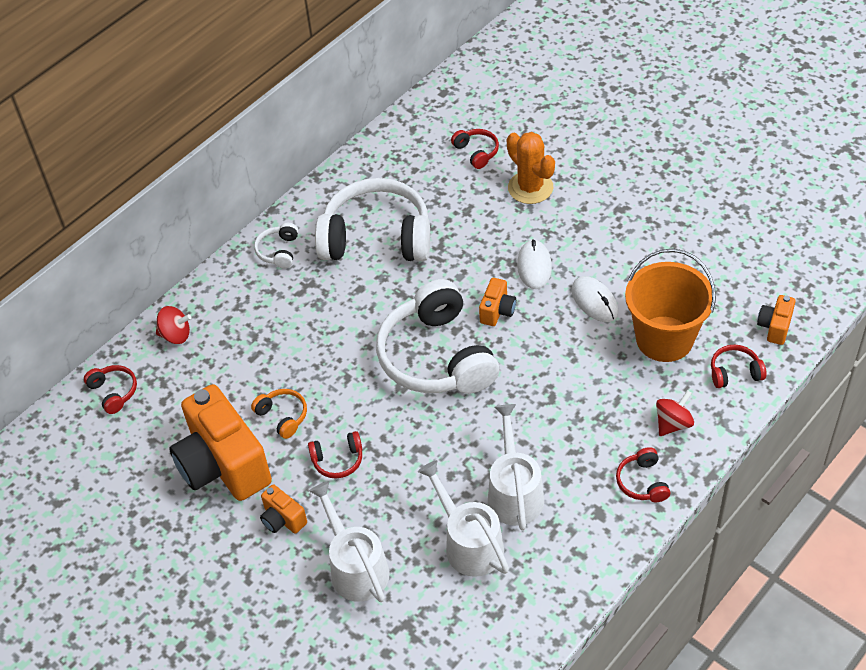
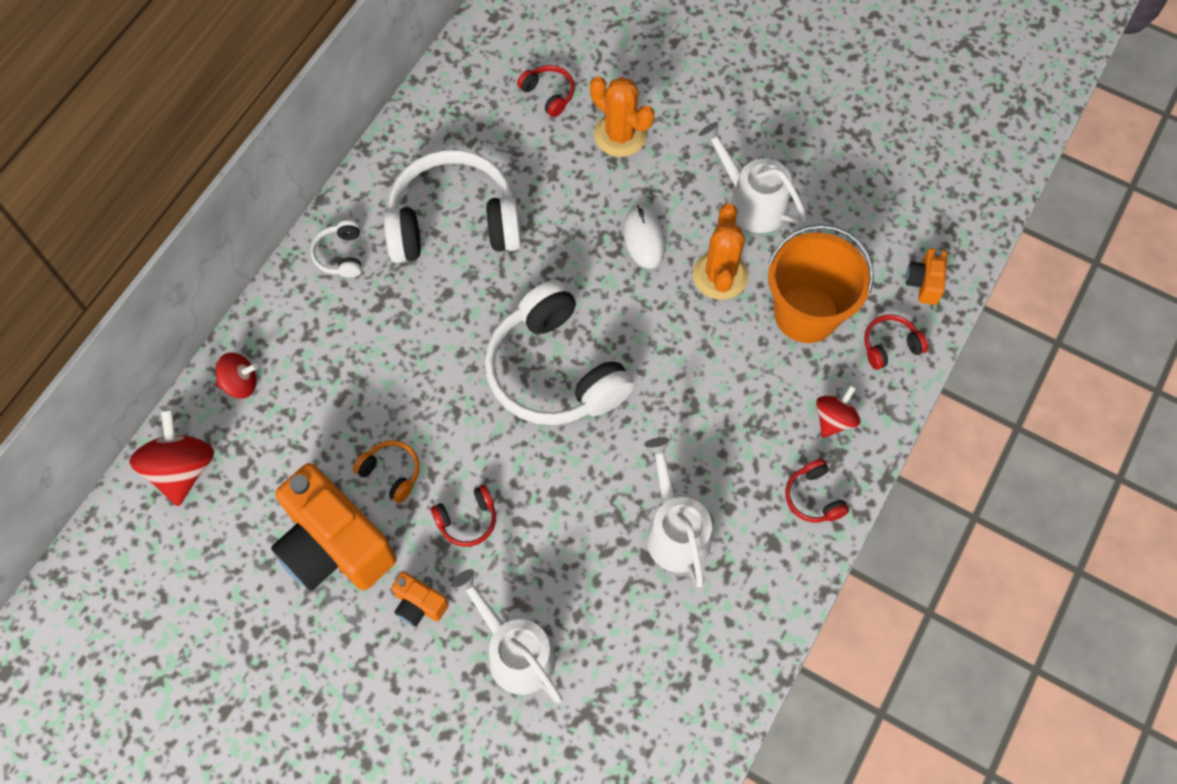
camera: 15 degrees left, 15 degrees up
(114, 392) = (182, 469): red headphones -> red spinning top
(468, 543) = (636, 602): white watering can -> white watering can (751, 201)
(497, 311) = (612, 302): orange camera -> none
(594, 301) = (720, 275): white mouse -> orange cactus

